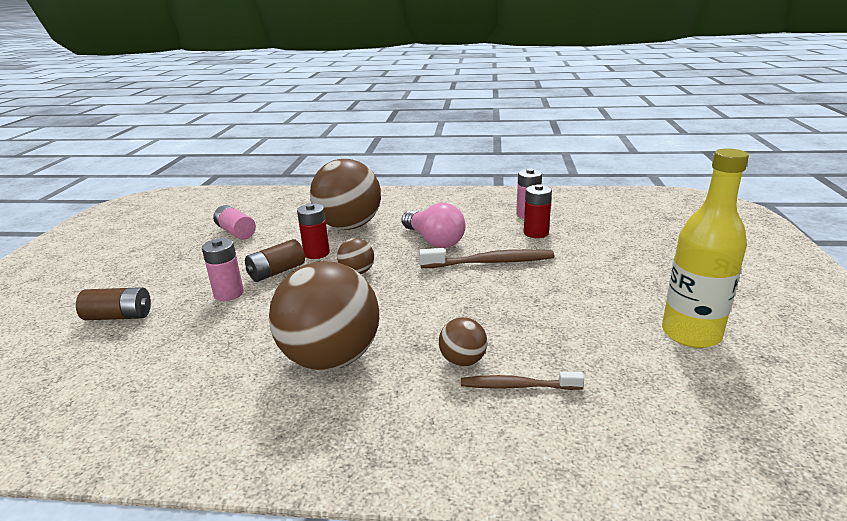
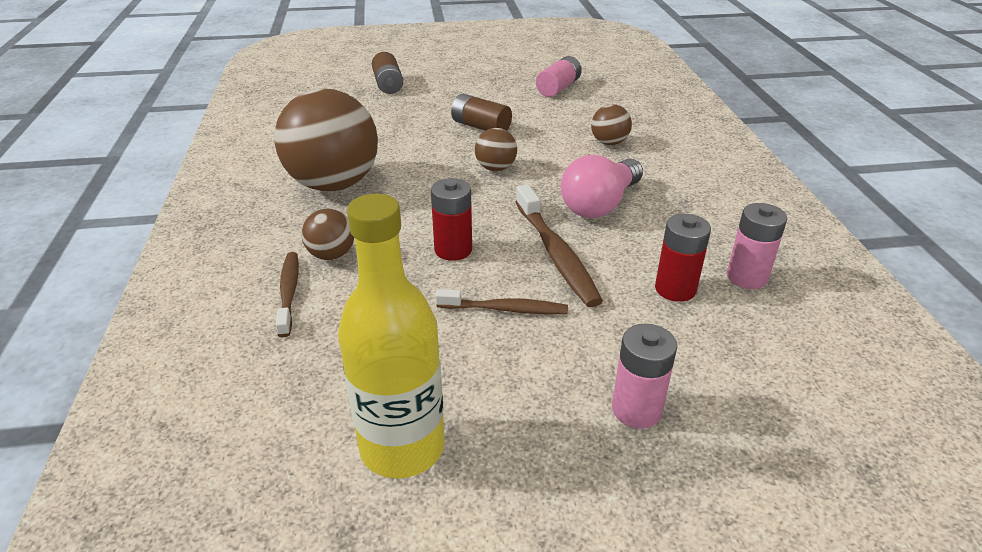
camera: 75 degrees right, 10 degrees up
(228, 293) = (433, 115): pink battery -> pink battery (636, 409)
(316, 253) = (530, 138): red battery -> red battery (453, 250)
(349, 226) = (609, 143): brown ball -> brown ball, size x0.45
(551, 286) = (505, 309): none -> brown toothbrush

